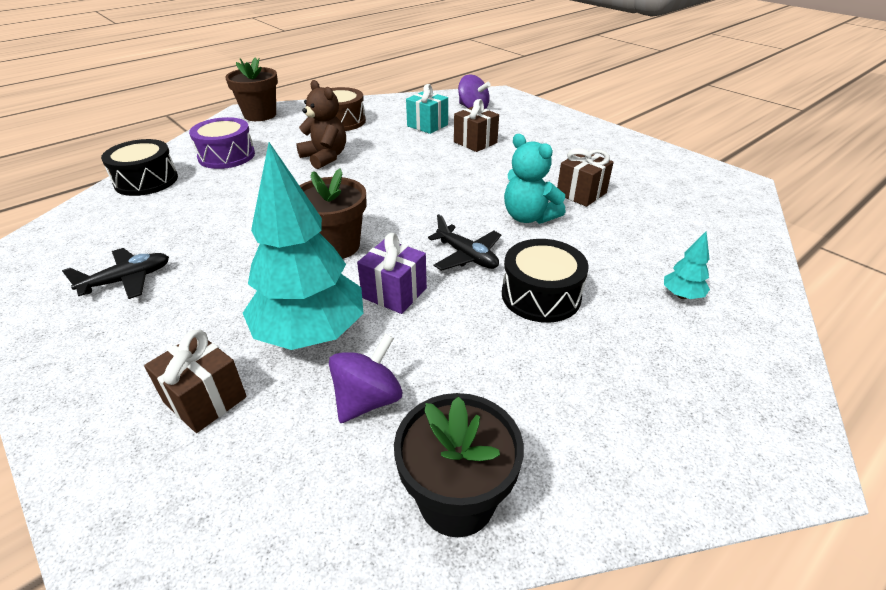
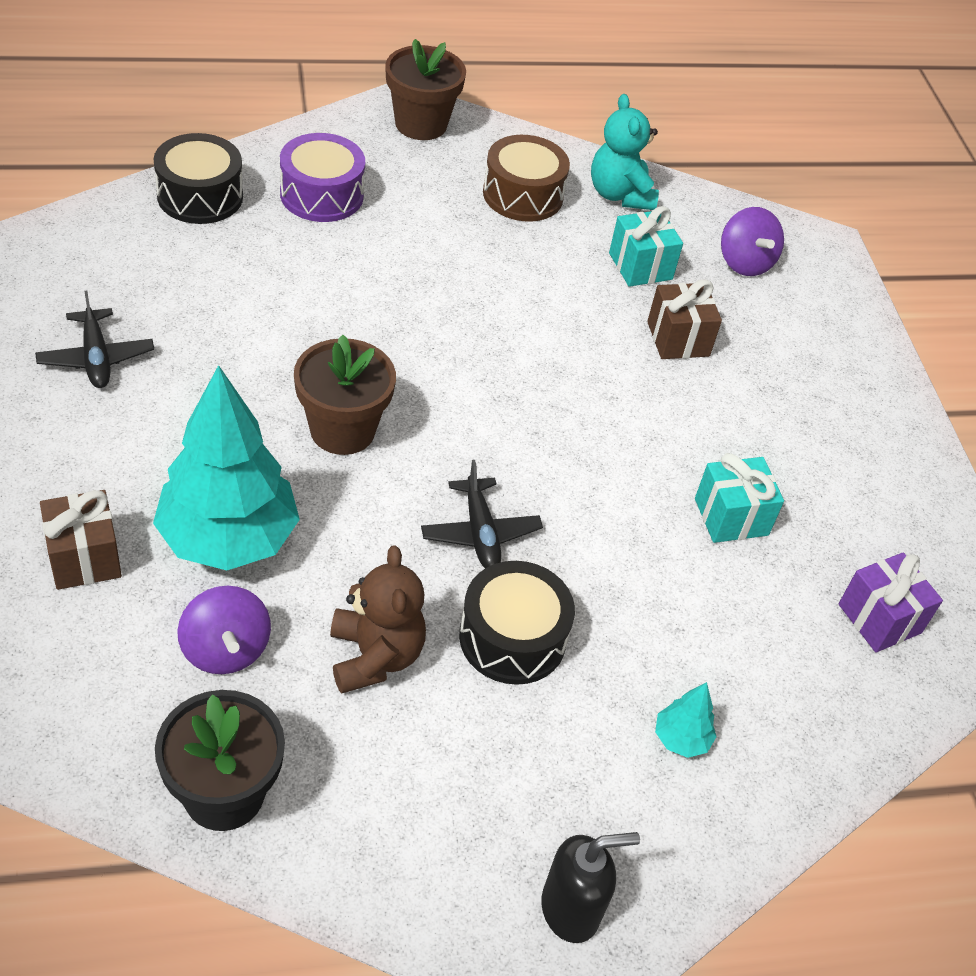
camera: 25 degrees right, 10 degrees up
(127, 280) = (96, 358): black plane -> black plane turned 75 degrees clockwise
(325, 157) = (444, 263): brown teddy bear -> brown teddy bear (375, 656)
(368, 400) = (225, 649): purple spinning top -> purple spinning top turned 90 degrees clockwise
(394, 293) = (353, 537): purple gift -> purple gift (879, 618)
(528, 217) = (616, 516): turquoise teddy bear -> turquoise teddy bear (620, 195)
(581, 193) = (731, 517): brown gift -> turquoise gift
(747, 421) = (571, 909): none -> black soap dispenser

